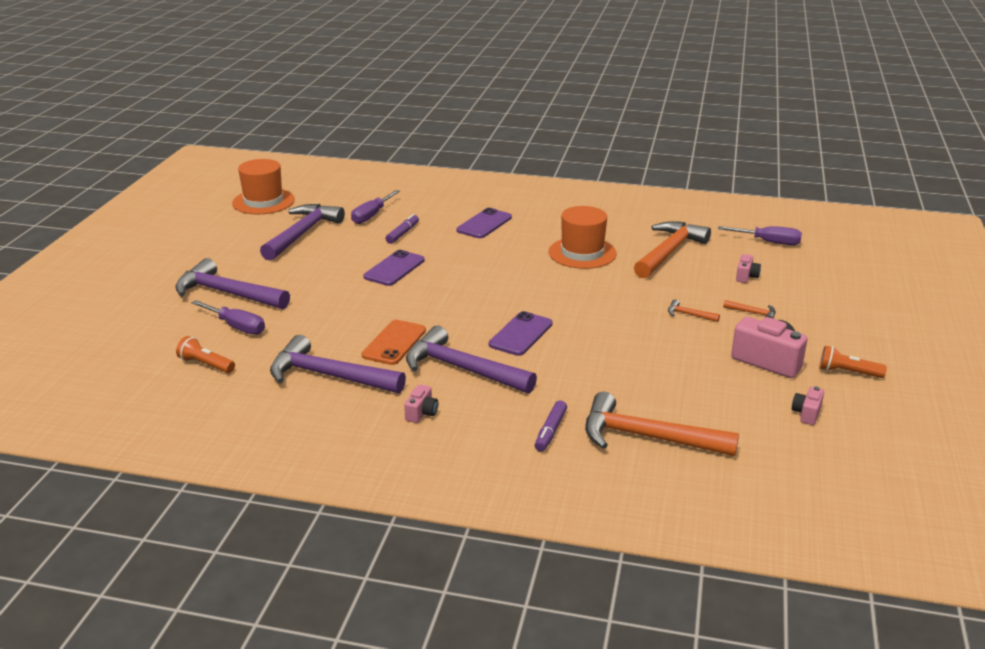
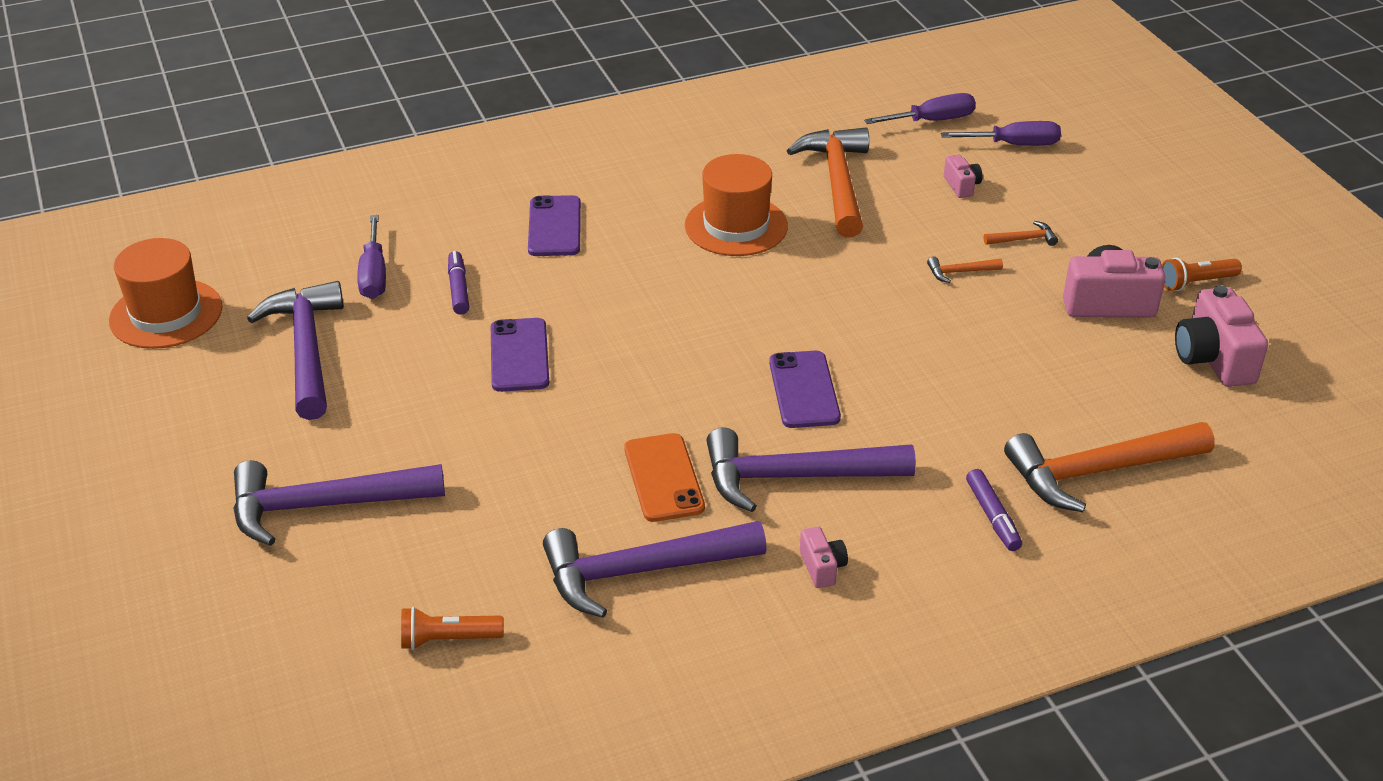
camera: 35 degrees left, 10 degrees up
(236, 326) = (412, 555): purple screwdriver -> purple screwdriver (1014, 145)
(806, 413) = (1213, 359): pink camera -> pink camera, size x1.94

